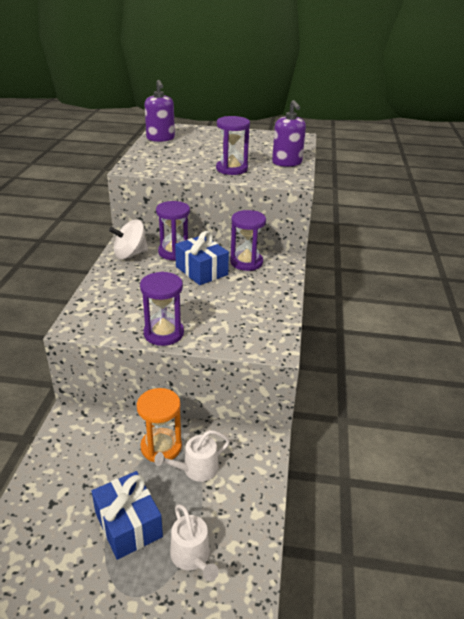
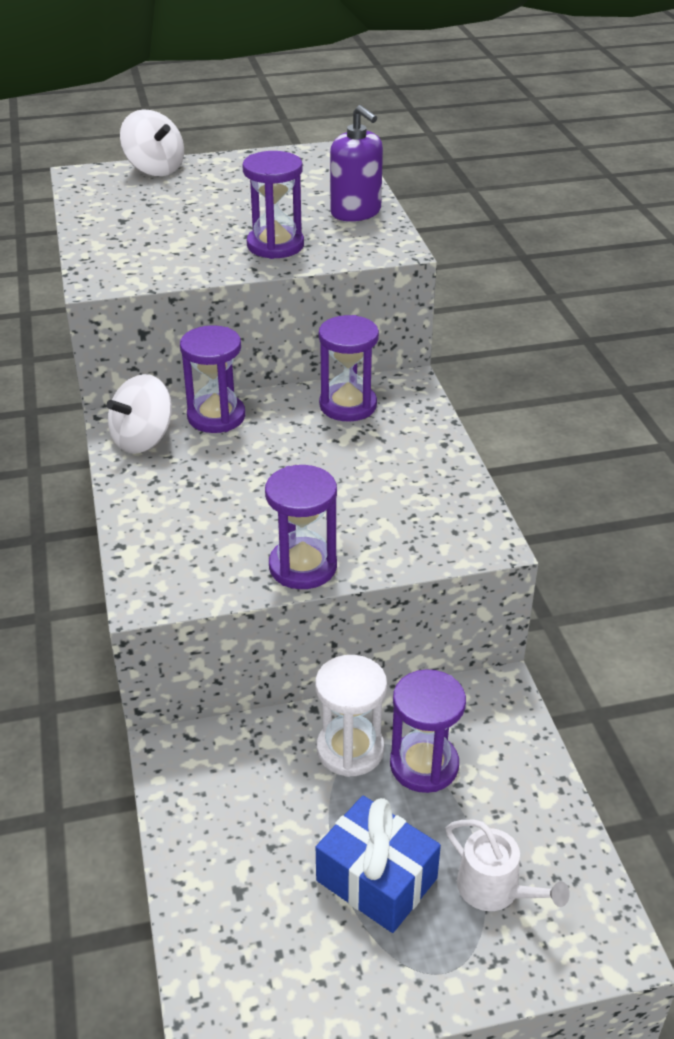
camera: 20 degrees left, 5 degrees up
(160, 138) = (98, 204): purple soap dispenser -> none
(161, 447) = (350, 749): orange hourglass -> white hourglass
(196, 469) = (424, 765): white watering can -> purple hourglass
(200, 129) = (155, 169): none -> white spinning top
(201, 271) = (286, 439): blue gift -> none

